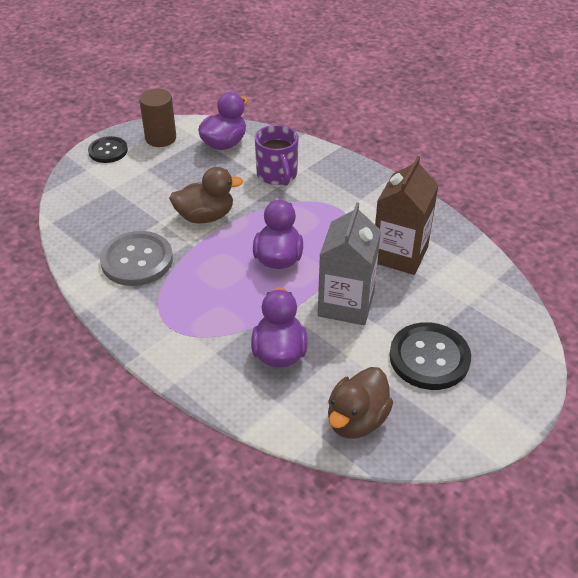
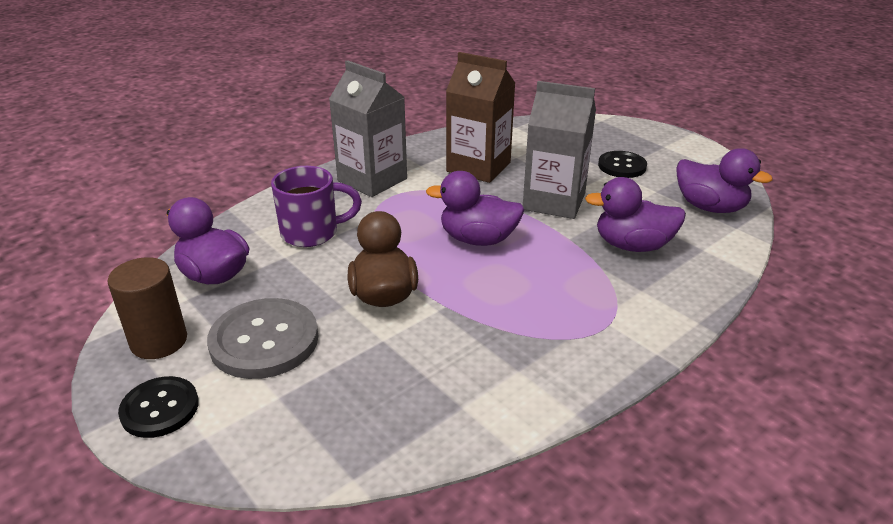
camera: 85 degrees left, 10 degrees down
(137, 260) = (471, 361): grey button -> grey button (264, 340)
(356, 420) = (710, 207): brown duck -> purple duck
(361, 194) = (372, 180): none -> grey carton
(429, 358) = (622, 166): black button -> black button, size x0.63

